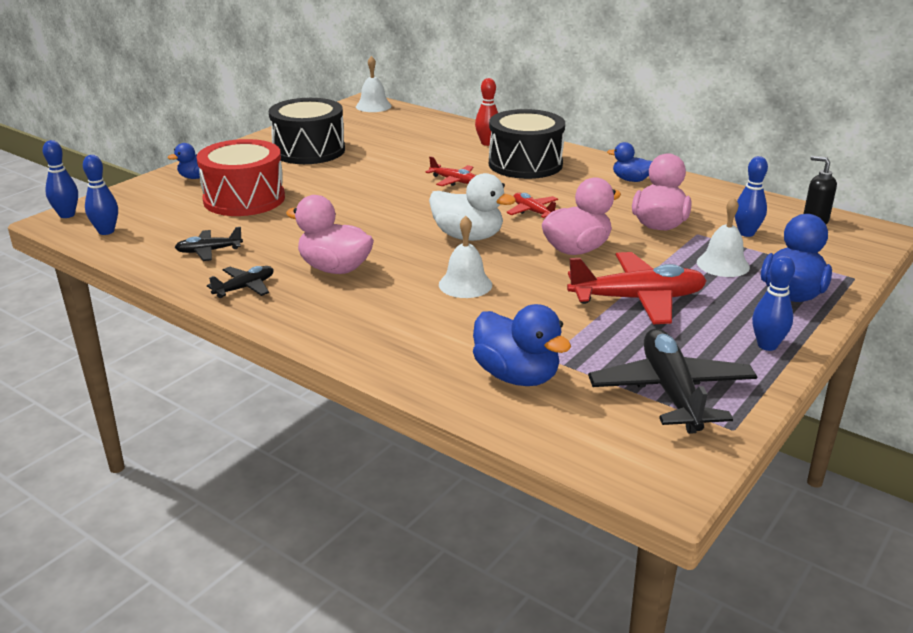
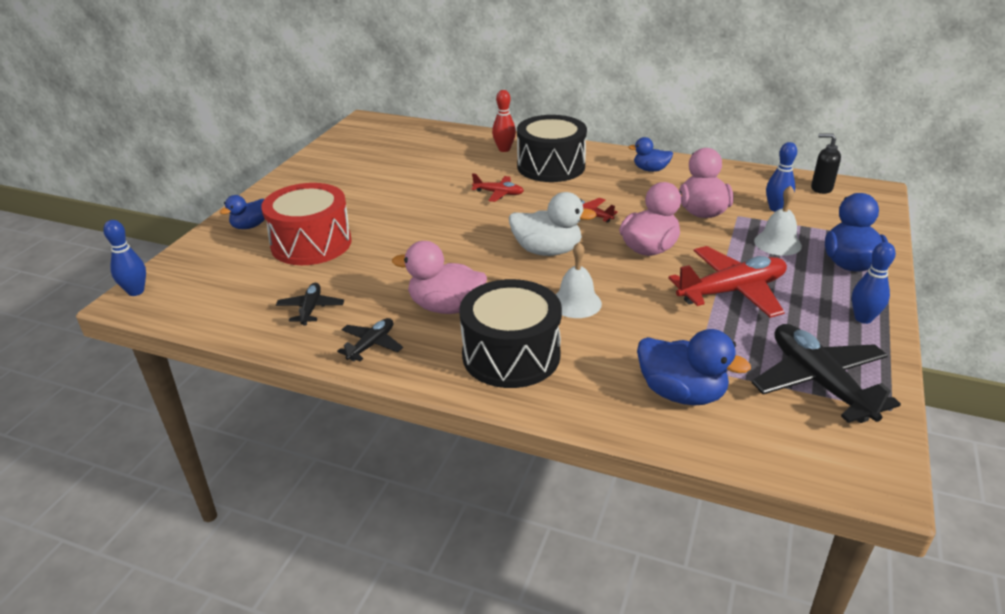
camera: 15 degrees left, 5 degrees up
(106, 231) = (190, 304): blue bowling pin -> none
(209, 251) = (311, 309): black plane -> black plane turned 120 degrees clockwise
(309, 150) = (343, 180): black drum -> black drum (511, 355)
(373, 106) = (376, 124): white bell -> none

